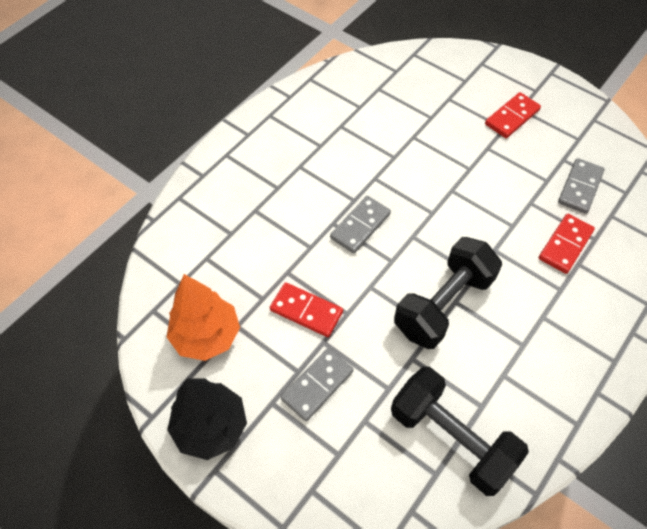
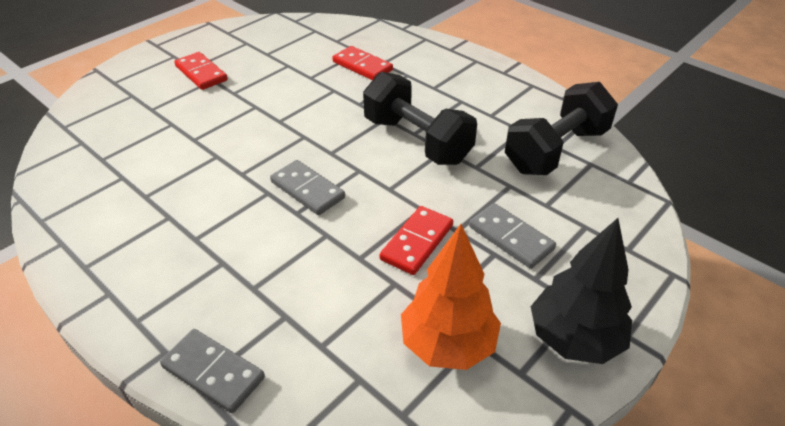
camera: 85 degrees left, 15 degrees down
(580, 187) = (302, 50): grey domino -> grey domino (213, 372)

